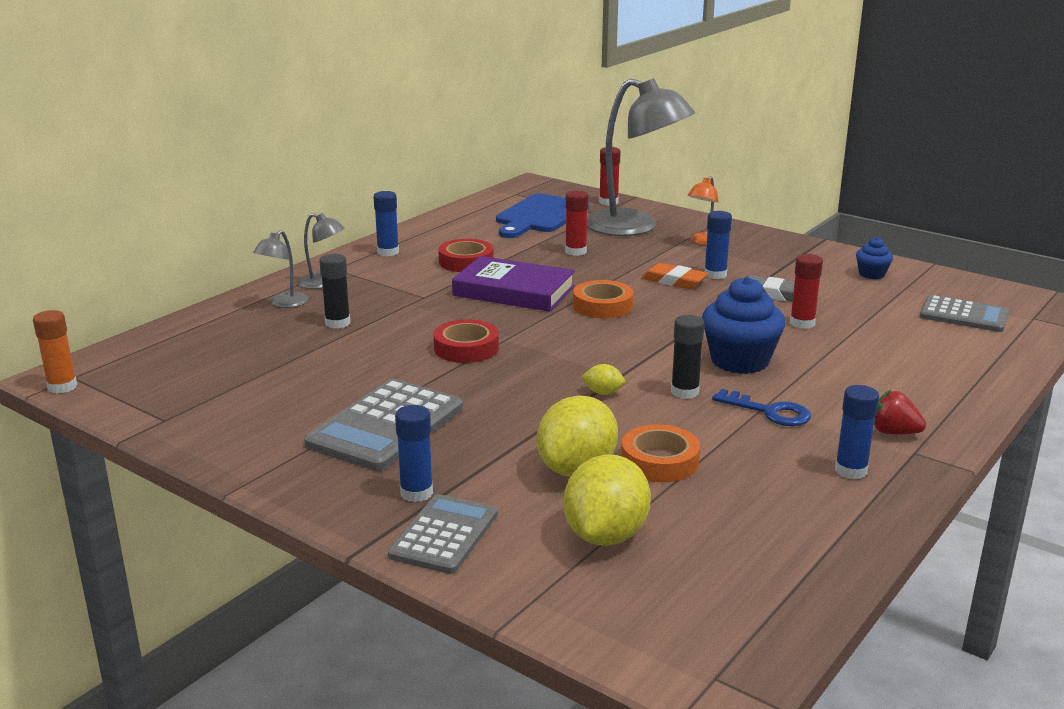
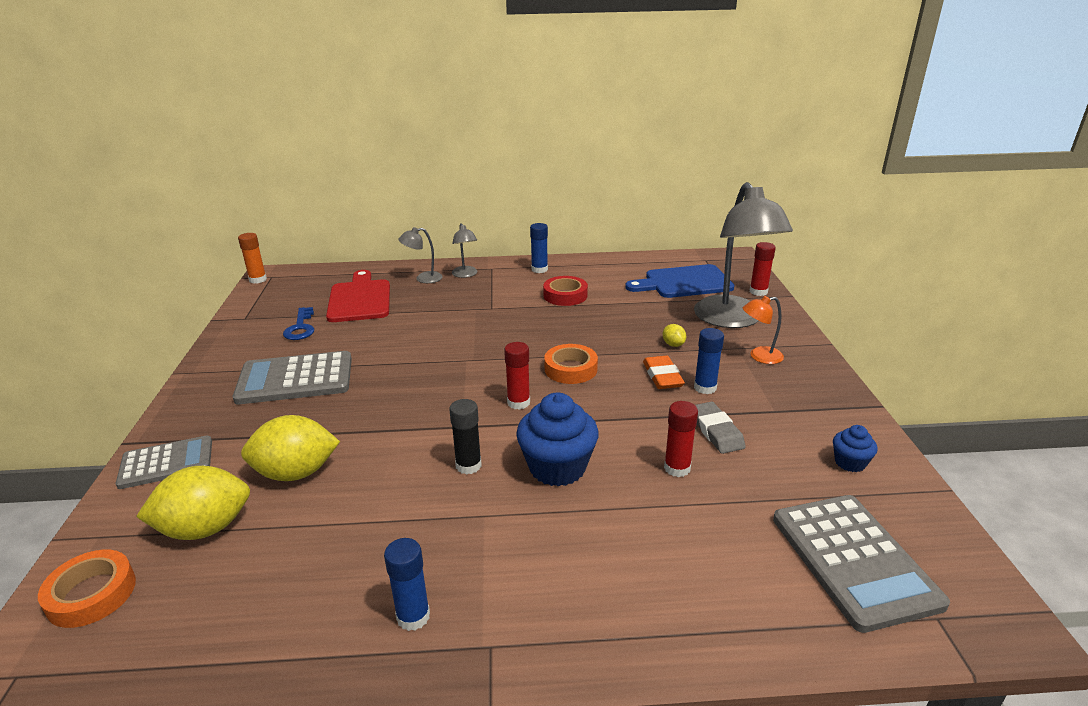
camera: 50 degrees right, 5 degrees up
(261, 347) = (359, 299): none -> red cutting board
(337, 323) = (417, 303): black glue stick -> none
(416, 493) = (215, 428): blue glue stick -> none
(466, 348) = (434, 354): red tape -> none
(514, 291) = (545, 329): purple book -> none
(575, 251) = (647, 320): red glue stick -> red glue stick (518, 402)
(603, 393) = (426, 431): yellow lemon -> yellow lemon (673, 344)
(659, 461) = (339, 504): orange tape -> orange tape (91, 594)
(769, 412) = (479, 522): blue key -> blue key (300, 327)
(893, 432) = (517, 615): red strawberry -> none
(963, 315) = (854, 560): grey calculator -> grey calculator, size x1.53

